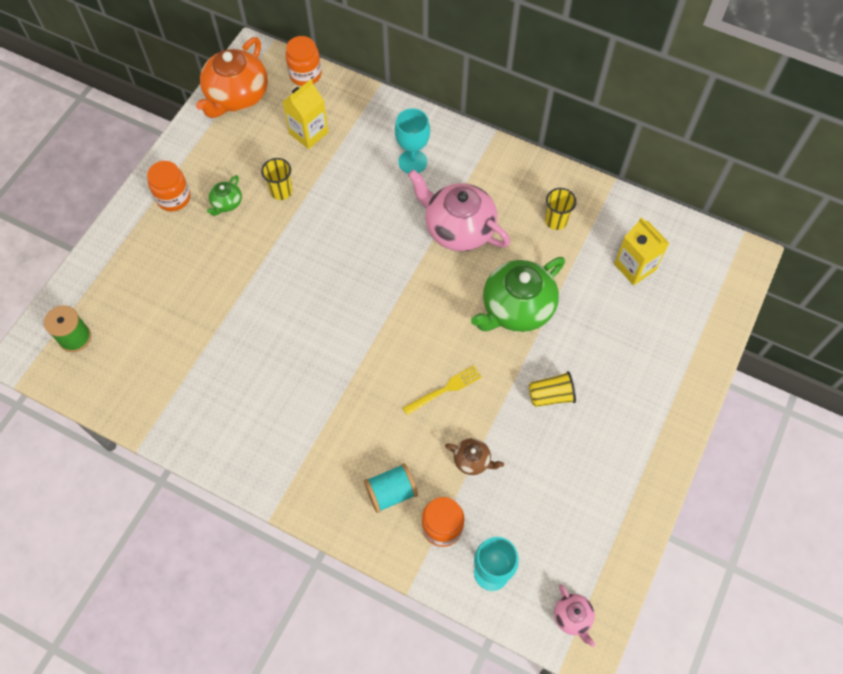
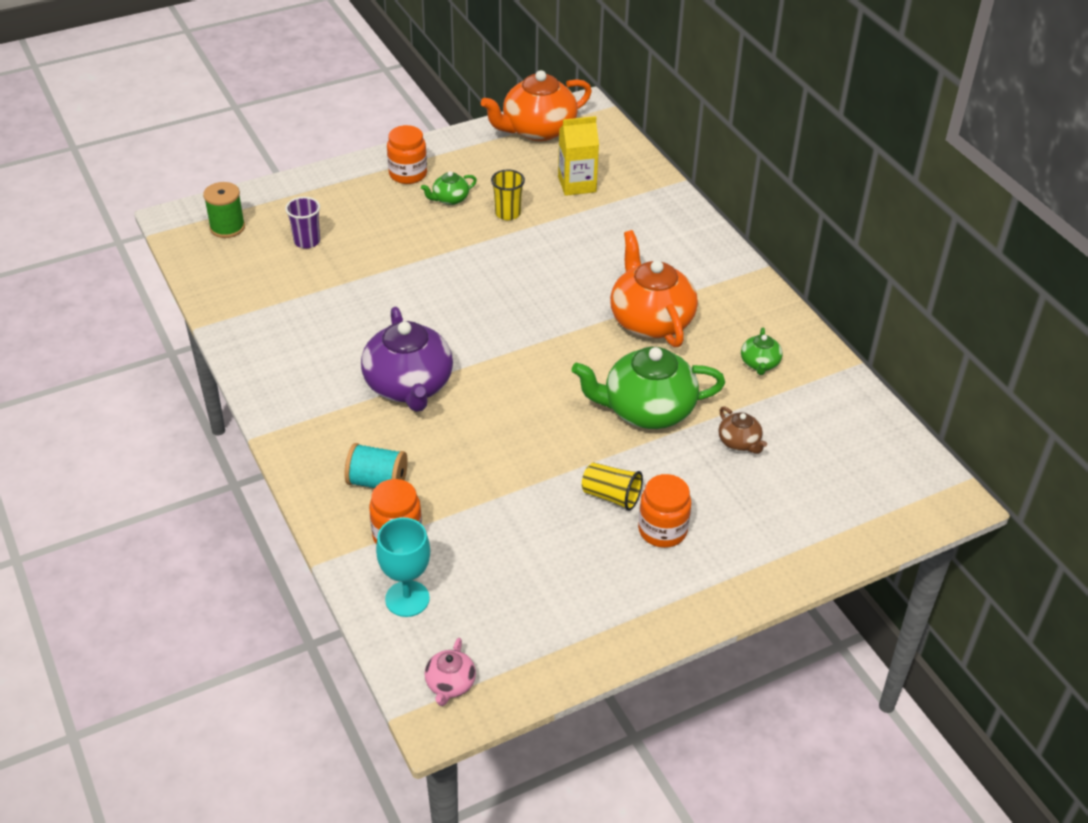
camera: 35 degrees right, 20 degrees down
(151, 311) = (307, 241): none -> purple cup
(305, 75) = (617, 142): orange jar -> orange jar (662, 530)
(342, 395) = (409, 386): none -> purple teapot
(412, 162) = (656, 250): turquoise goblet -> none
(445, 389) = (510, 434): yellow fork -> none
(458, 228) = (650, 320): pink teapot -> orange teapot
(472, 460) = (480, 502): brown teapot -> brown teapot (739, 442)
(556, 221) = (759, 364): yellow cup -> green teapot
(635, 267) = (810, 442): yellow carton -> none

